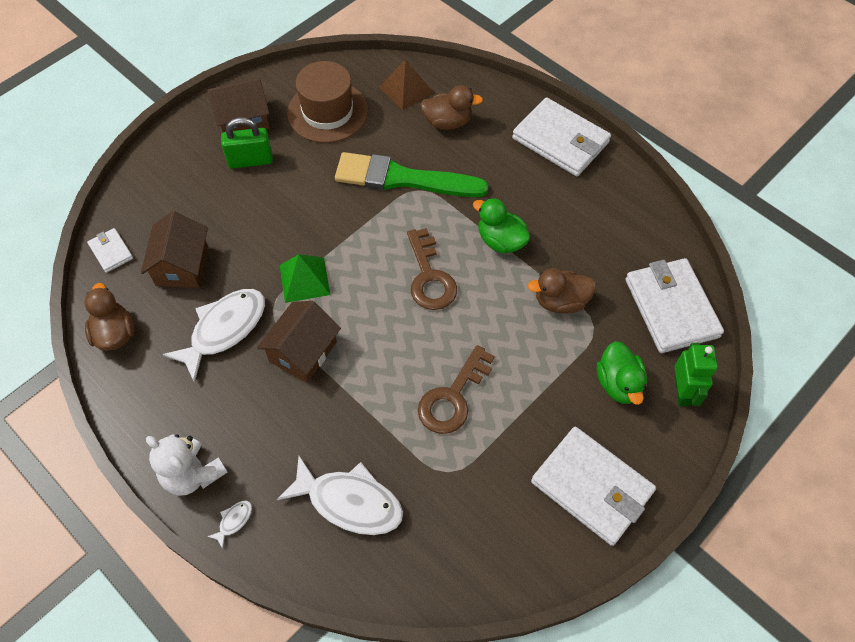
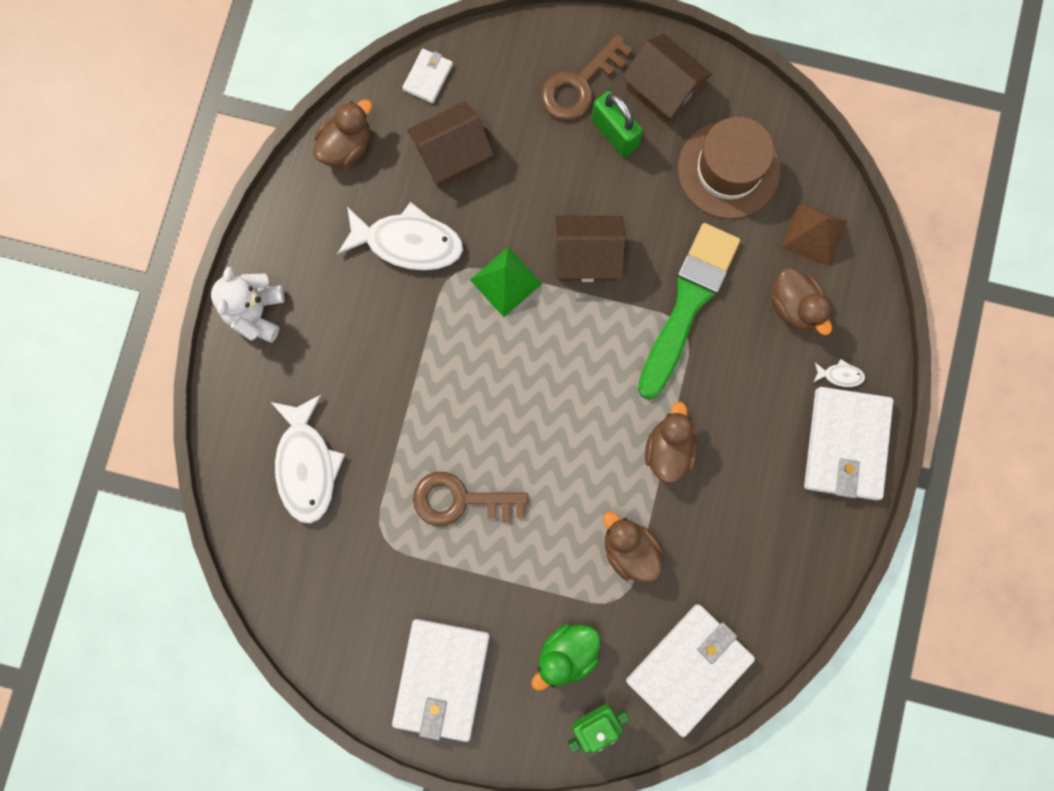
camera: 60 degrees right, 20 degrees up
(234, 521) = (235, 376): white fish -> white fish (840, 375)
(303, 351) = (427, 330): brown house -> brown house (587, 256)
(403, 179) = (687, 304): green brush -> green brush turned 45 degrees clockwise
(429, 277) = (581, 402): brown key -> brown key (579, 85)
(500, 241) = (668, 450): green duck -> brown duck

